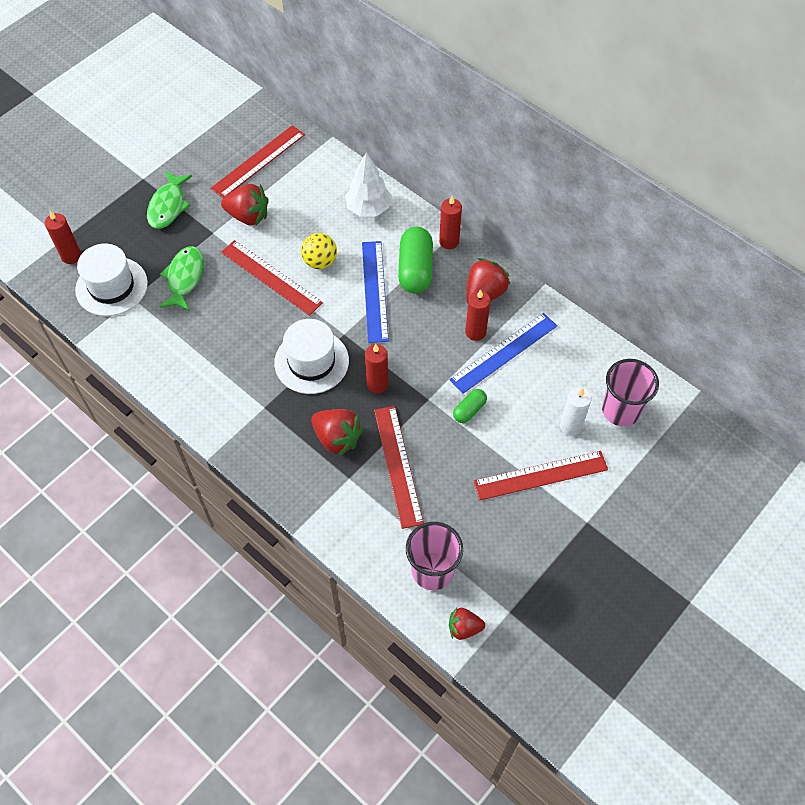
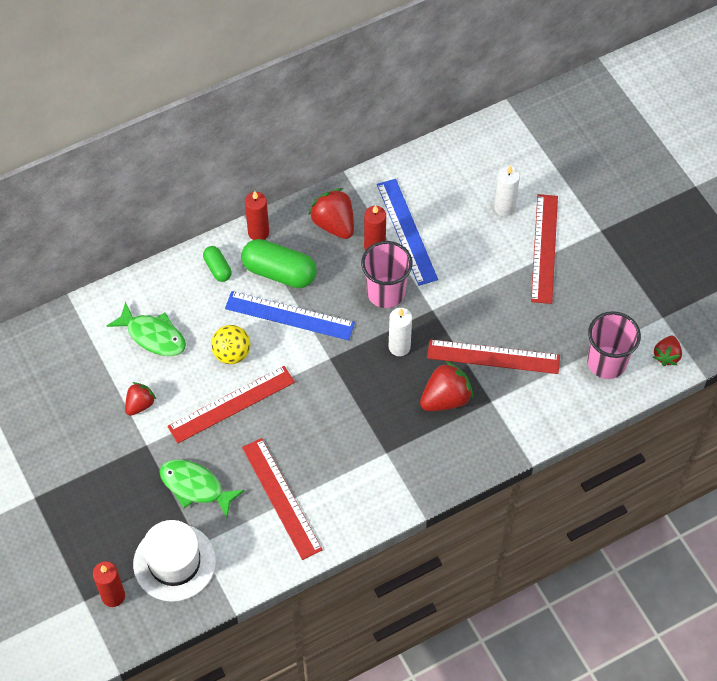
camera: 70 degrees left, 0 degrees up
(168, 206) = (88, 480): green fish -> green fish (153, 336)
(248, 216) = (140, 404): red strawberry -> red strawberry, size x0.62
(258, 161) = (68, 374): red ruler -> red ruler (281, 498)
(311, 361) = (350, 396): white hat -> none
(368, 208) = (183, 289): white tree -> none
(377, 384) = (399, 347): red candle -> white candle
(469, 410) = (457, 280): green capsule -> green capsule (218, 268)
(621, 410) = (503, 164): pink cup -> pink cup (386, 292)

